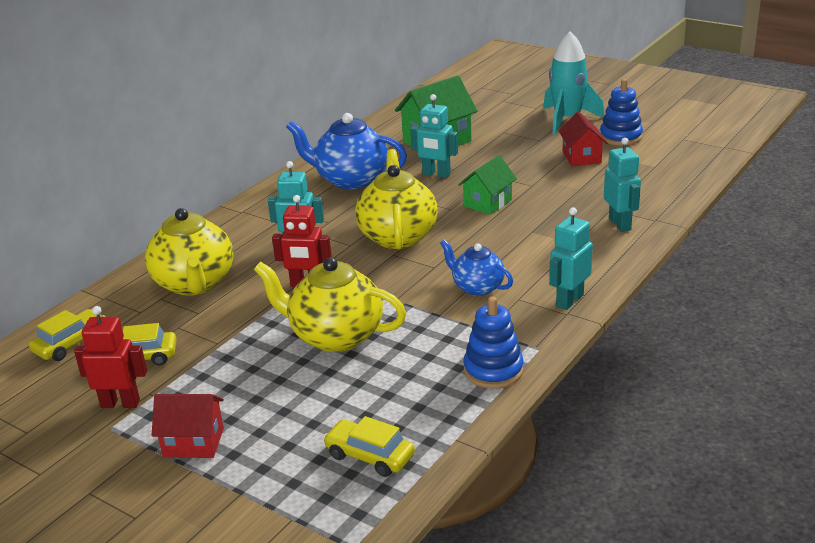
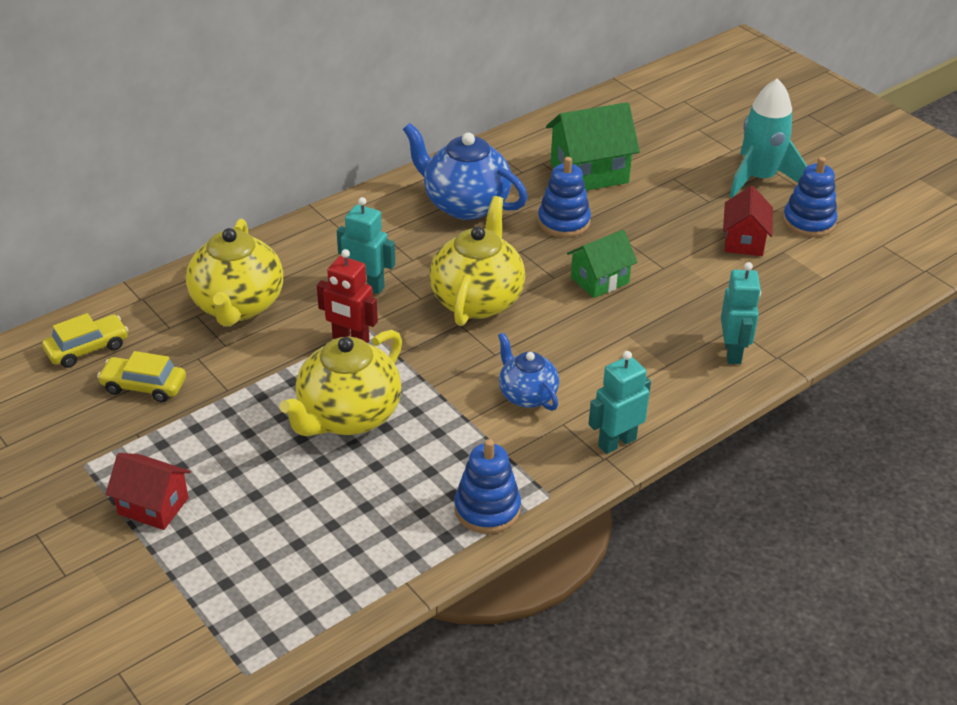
camera: 15 degrees right, 10 degrees up
(120, 403) = (105, 437): red robot -> none
(335, 336) = (348, 416): yellow teapot -> yellow teapot turned 90 degrees counterclockwise
(369, 456) = (312, 575): yellow car -> none
(436, 174) = (563, 222): turquoise robot -> blue stacking toy

